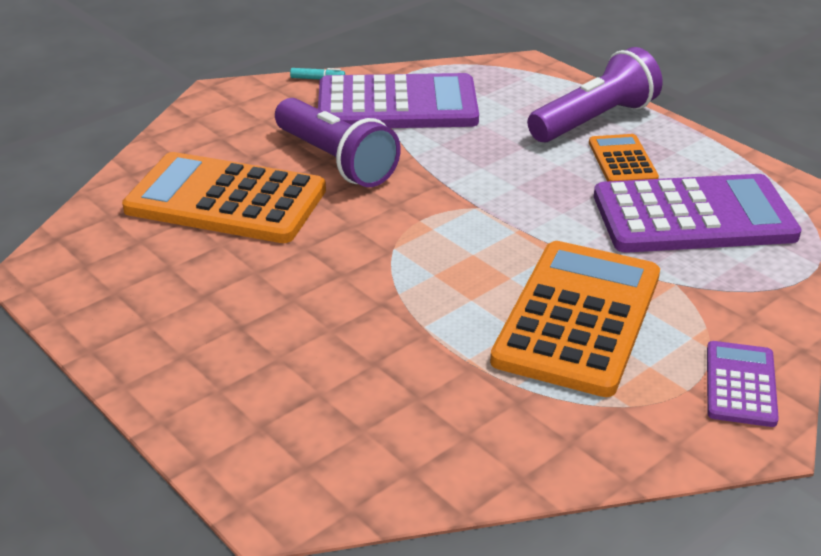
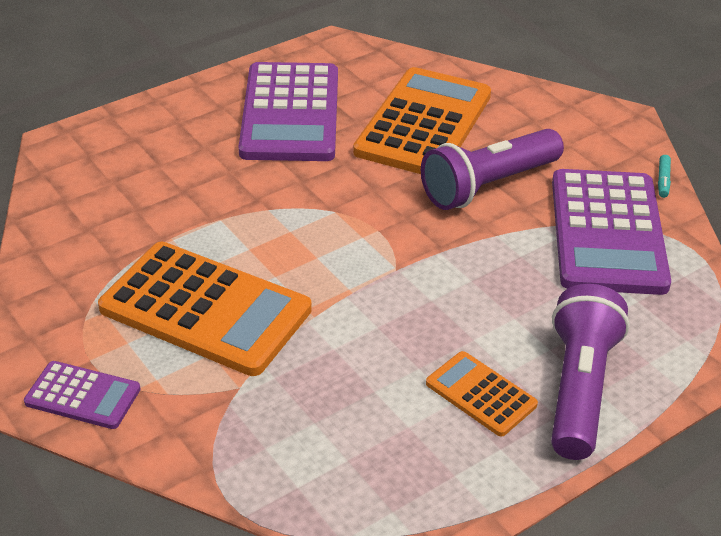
camera: 95 degrees right, 5 degrees up
(594, 120) = (579, 388): purple flashlight -> purple flashlight turned 135 degrees counterclockwise
(622, 161) = (481, 394): orange calculator -> orange calculator turned 135 degrees counterclockwise
(693, 216) = (356, 430): purple calculator -> purple calculator (290, 113)

